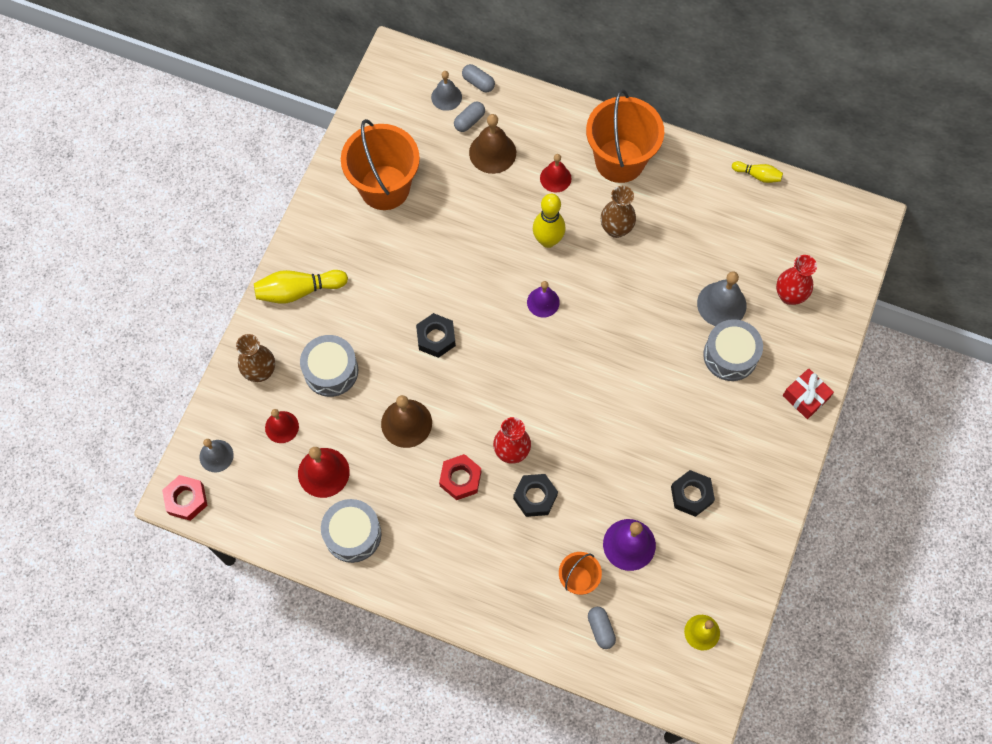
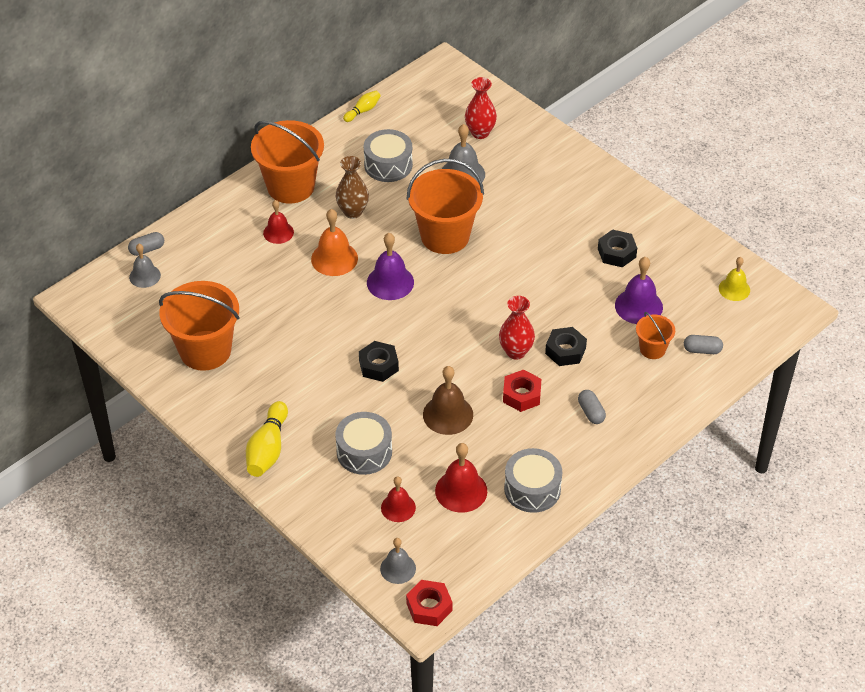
camera: 65 degrees left, 20 degrees down
(260, 372) = (332, 506): brown vase -> none
(469, 121) = (181, 269): grey capsule -> grey capsule (591, 412)
(492, 152) = (223, 264): brown bell -> none
(543, 302) = (390, 282): purple bell -> purple bell, size x1.51
(548, 240) = (334, 258): yellow bowling pin -> orange bell
(628, 324) = (445, 236): none -> orange bucket
(730, 355) = (510, 185): grey drum -> grey drum (388, 165)
(805, 397) = (571, 156): red gift -> none

